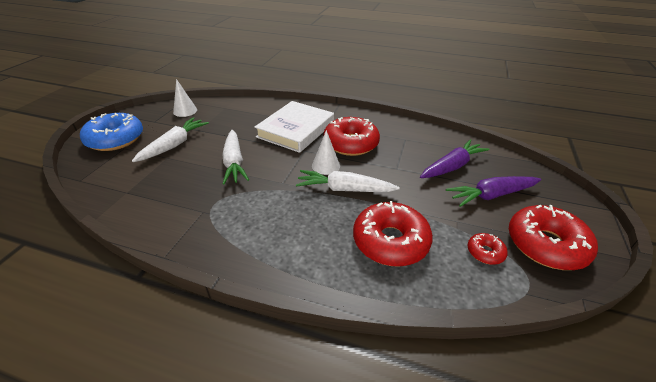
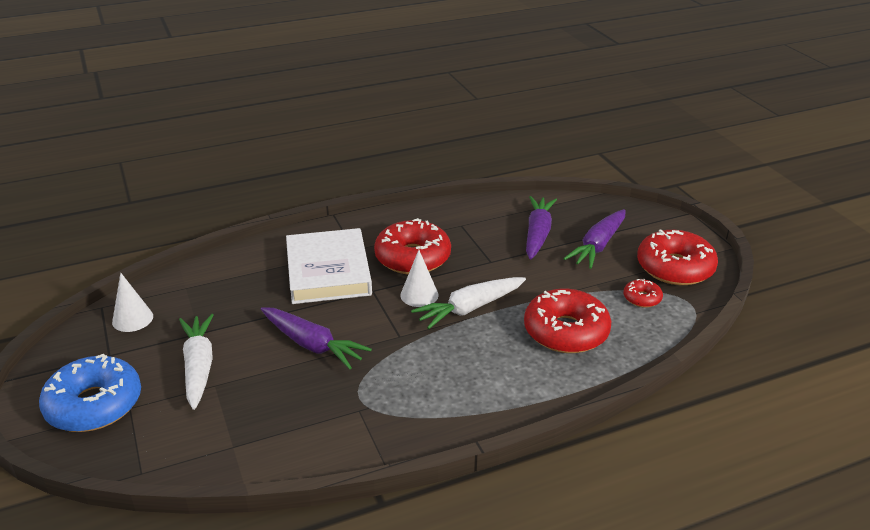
camera: 40 degrees left, 5 degrees down
(234, 162) = (312, 345): white carrot -> purple carrot

